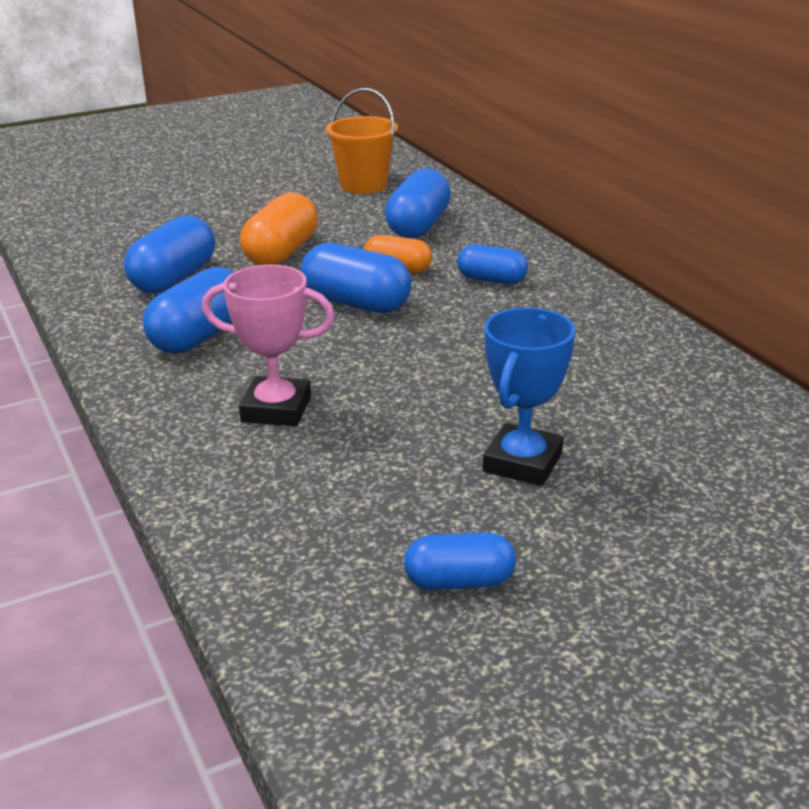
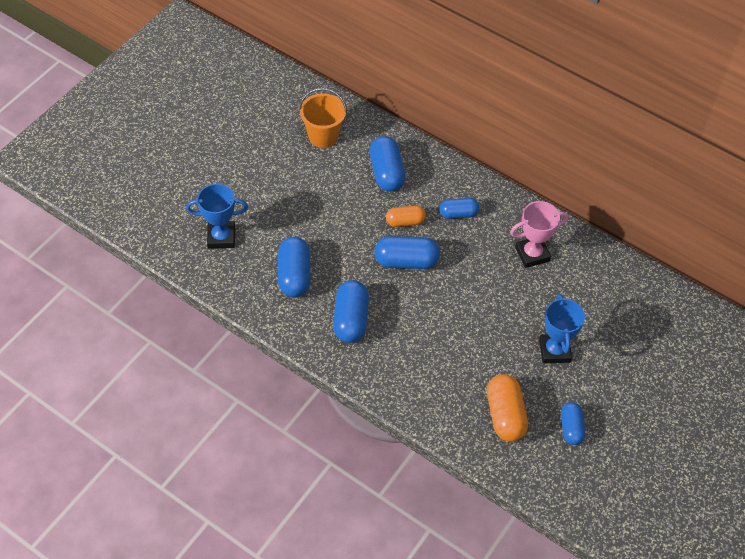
camera: 30 degrees left, 25 degrees up
(123, 229) = (221, 237): none -> blue trophy
(276, 409) = (430, 359): pink trophy -> pink trophy (532, 254)
(281, 253) = (332, 228): orange capsule -> orange capsule (505, 415)
(459, 581) = (571, 428): blue capsule -> blue capsule turned 60 degrees counterclockwise

